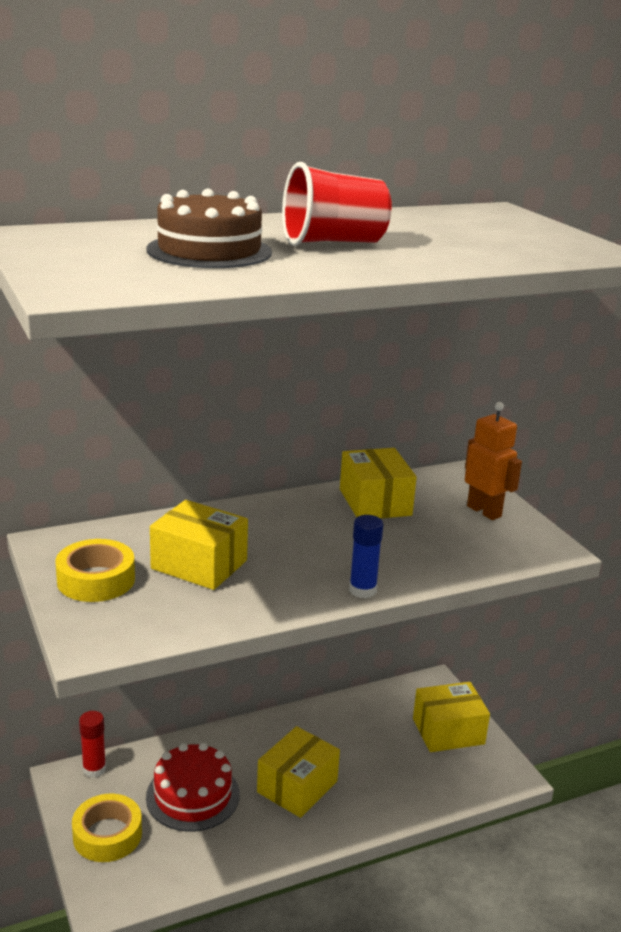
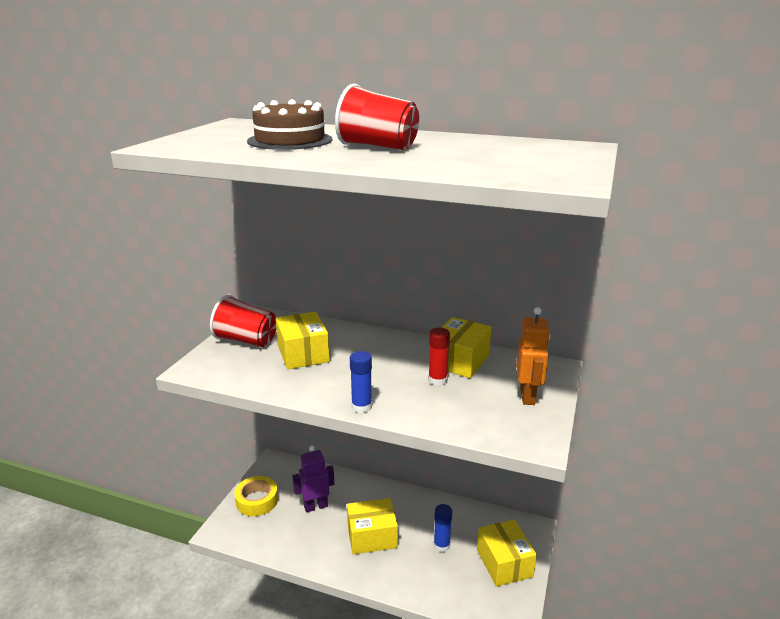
camera: 45 degrees right, 0 degrees up
(94, 769) = (289, 465): red glue stick -> red glue stick (437, 380)
(96, 580) = (246, 340): yellow tape -> red cup
(193, 795) = (315, 506): red cake -> purple robot
(375, 751) = (441, 545): none -> blue glue stick
(448, 731) = (504, 563): yellow box -> yellow box turned 45 degrees clockwise

